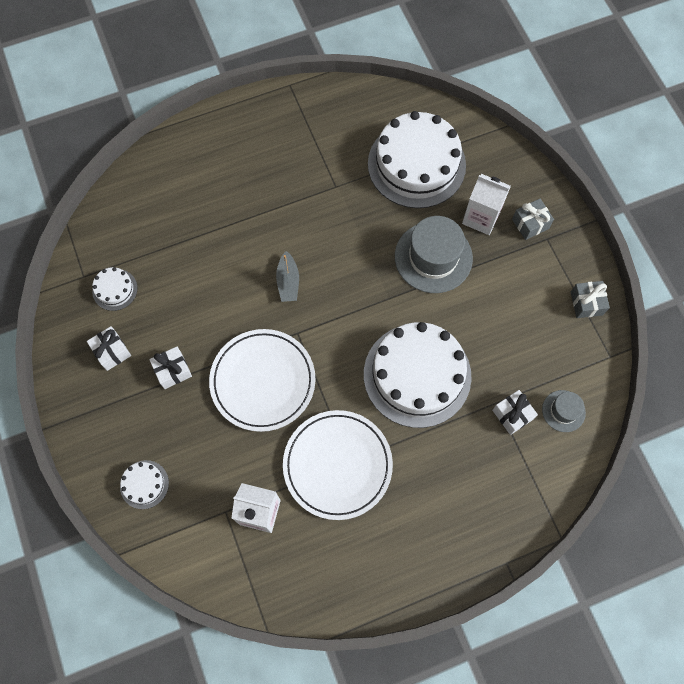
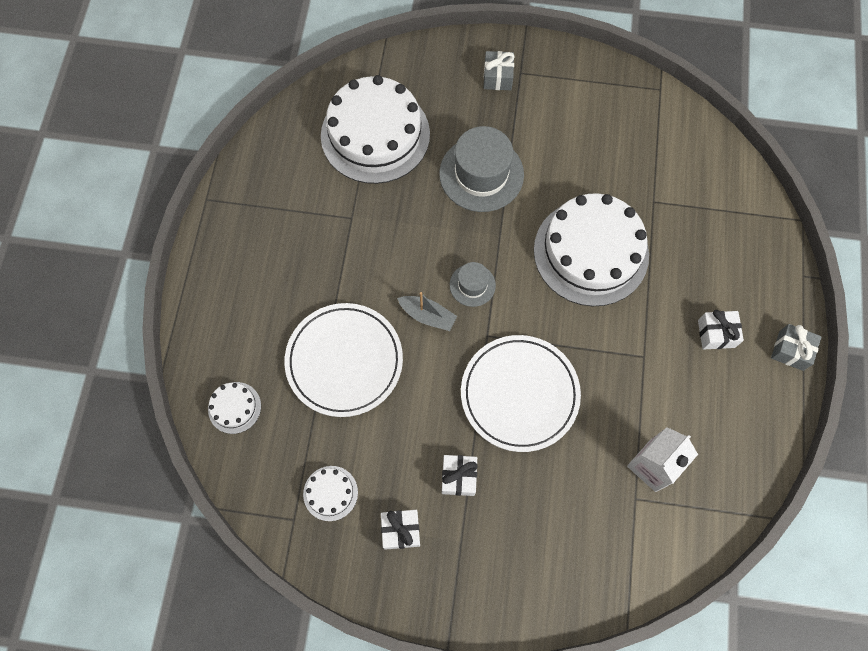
camera: 60 degrees left, 0 degrees up
(144, 484) = (566, 566): white cake -> white cake (234, 407)
(337, 465) = (642, 369): white plate -> white plate (344, 361)
(481, 217) = (466, 112): white carton -> none
(512, 415) = (672, 195): white gift -> white gift (716, 334)
(563, 411) = (690, 153): grey hat -> grey hat (472, 285)
(586, 303) = (601, 78): grey gift -> grey gift (791, 351)

